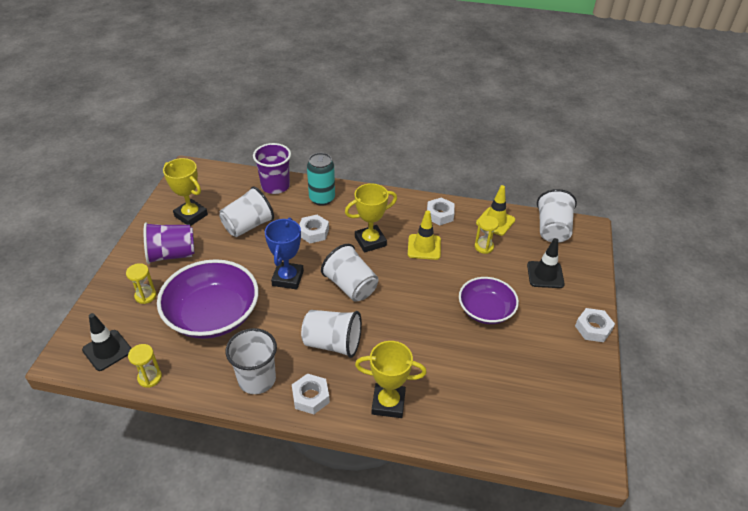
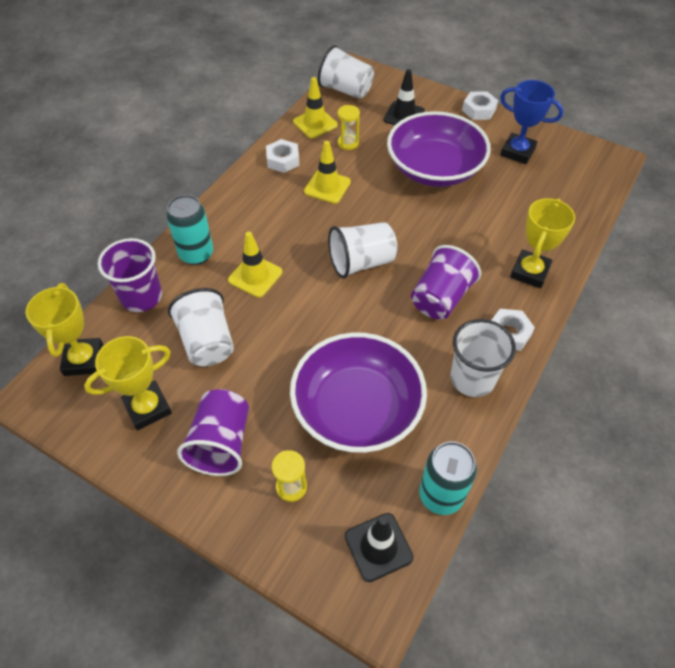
camera: 70 degrees left, 10 degrees up
(150, 377) = (441, 495): yellow hourglass -> turquoise can
(288, 278) = (324, 318): blue trophy -> blue trophy (517, 152)
(313, 232) = (255, 276): white nut -> yellow traffic cone
(332, 343) = (440, 298): white cup -> purple cup
(370, 241) = (297, 228): yellow trophy -> yellow trophy (84, 360)
(486, 310) = (434, 169): purple bowl -> purple bowl, size x1.62

